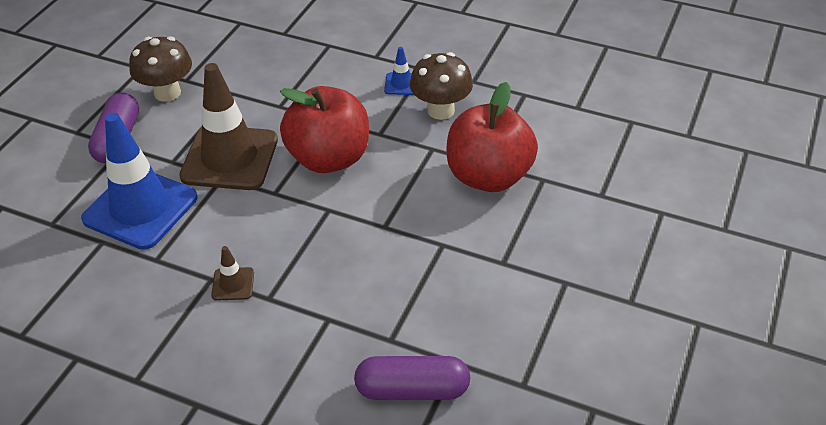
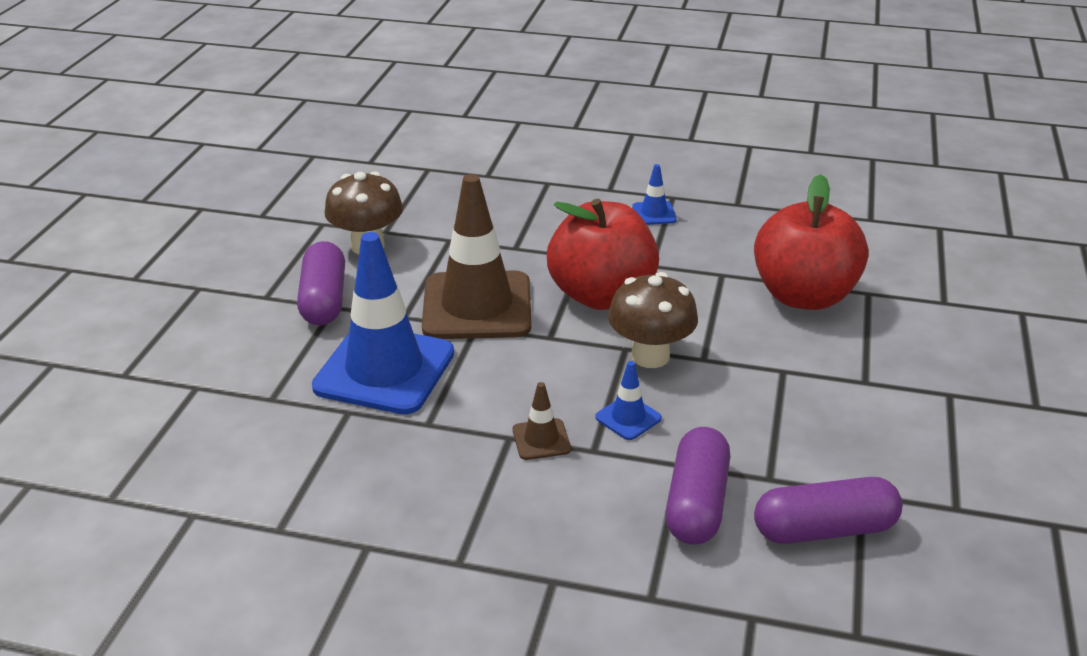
camera: 10 degrees left, 10 degrees down
(305, 273) = (628, 418): none -> blue traffic cone
(326, 354) = (697, 503): none -> purple capsule
(440, 110) = (713, 235): brown mushroom -> brown mushroom (650, 356)

